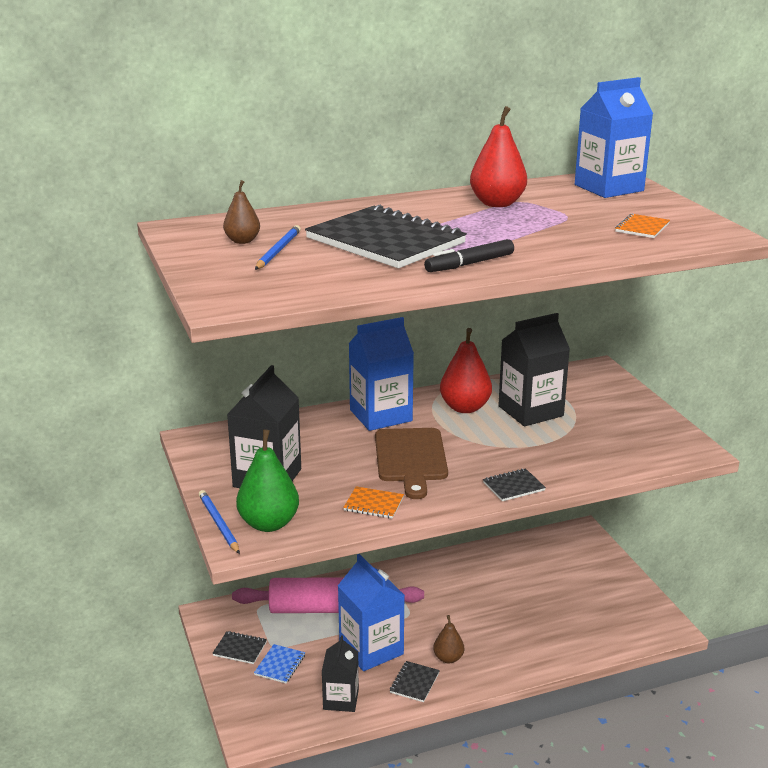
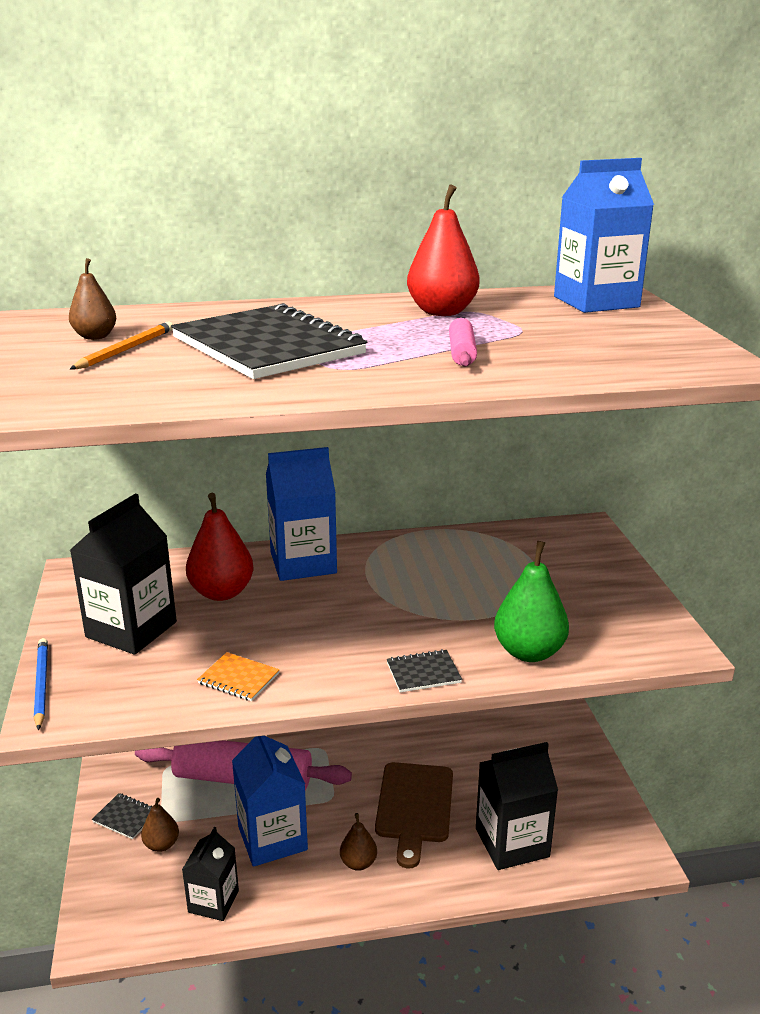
camera: 10 degrees right, 0 degrees up
(269, 524) = (100, 691): green pear -> green pear (529, 652)
(278, 250) = (126, 350): blue pencil -> orange pencil
(280, 665) = (161, 844): blue notebook -> brown pear
(411, 458) = (313, 621): brown cutting board -> brown cutting board (414, 806)
(414, 683) = (307, 891): black notebook -> none
(465, 407) = (406, 562): red pear -> red pear (221, 592)
(469, 264) = (352, 380): black marker -> none
(530, 411) = (484, 574): black carton -> black carton (512, 842)
(534, 237) = (461, 352): none -> pink rolling pin
(642, 228) = (613, 349): orange notebook -> none

